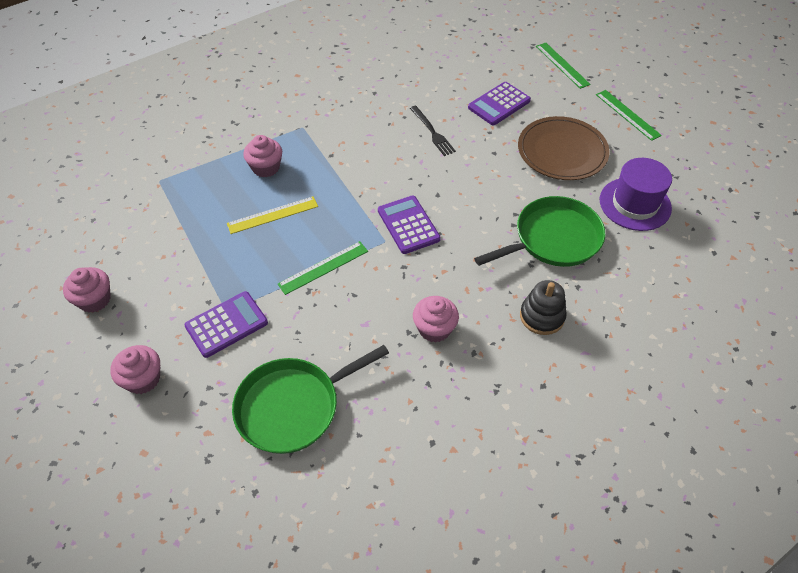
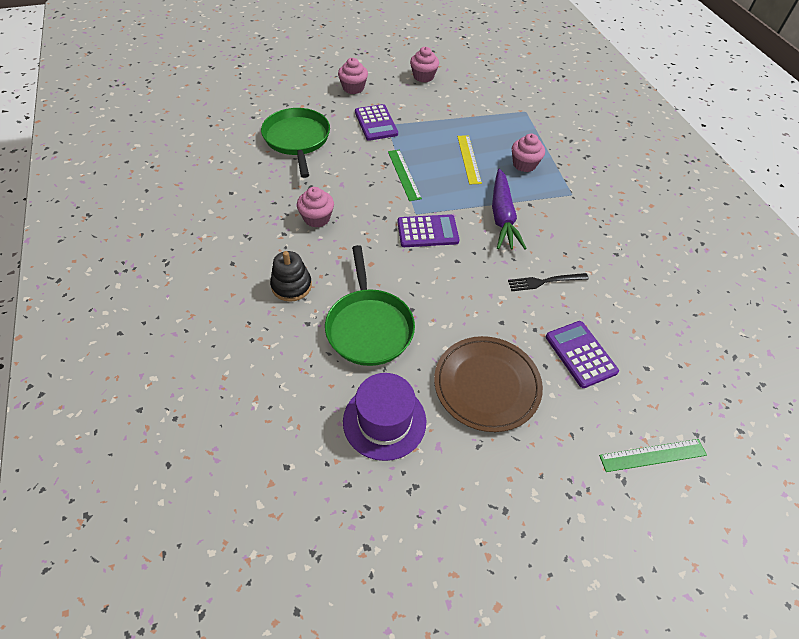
camera: 105 degrees right, 0 degrees up
(359, 172) = (502, 217): none -> purple carrot
(627, 115) = (536, 490): green ruler -> none

